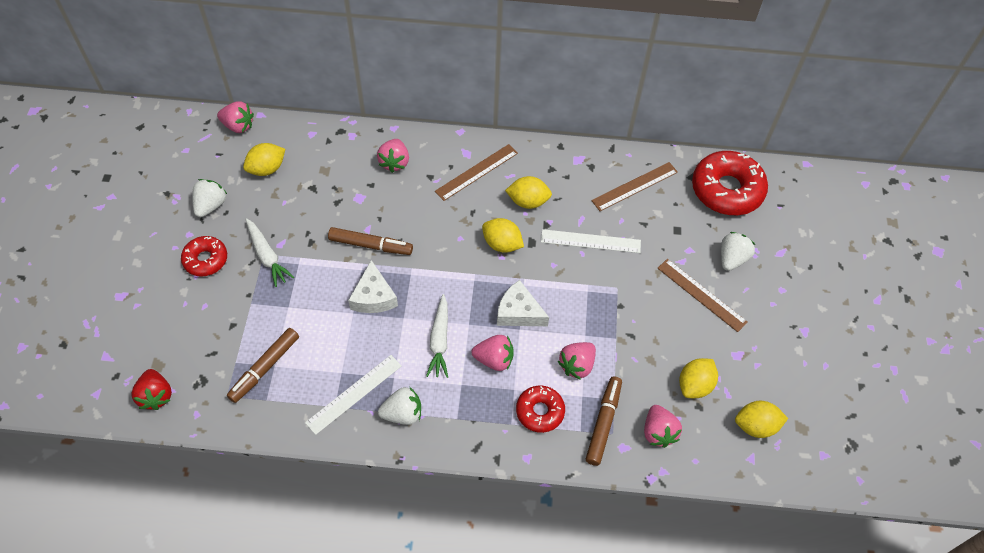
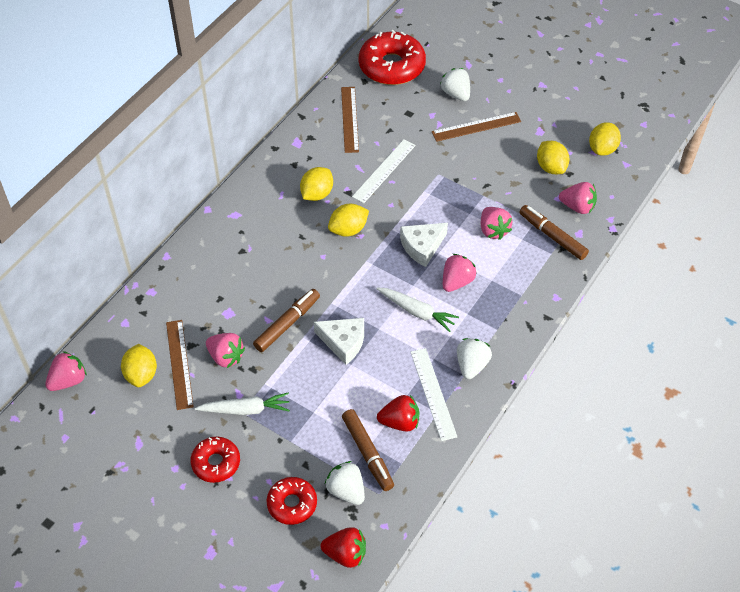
camera: 60 degrees left, 5 degrees down
(211, 205) = (153, 437): white strawberry -> white strawberry (346, 490)
(309, 379) = (400, 422): none -> red strawberry
(394, 162) = (207, 271): pink strawberry -> pink strawberry (226, 357)
(477, 172) = (261, 216): brown ruler -> brown ruler (179, 364)
(540, 411) = (521, 272): red donut -> red donut (292, 504)

